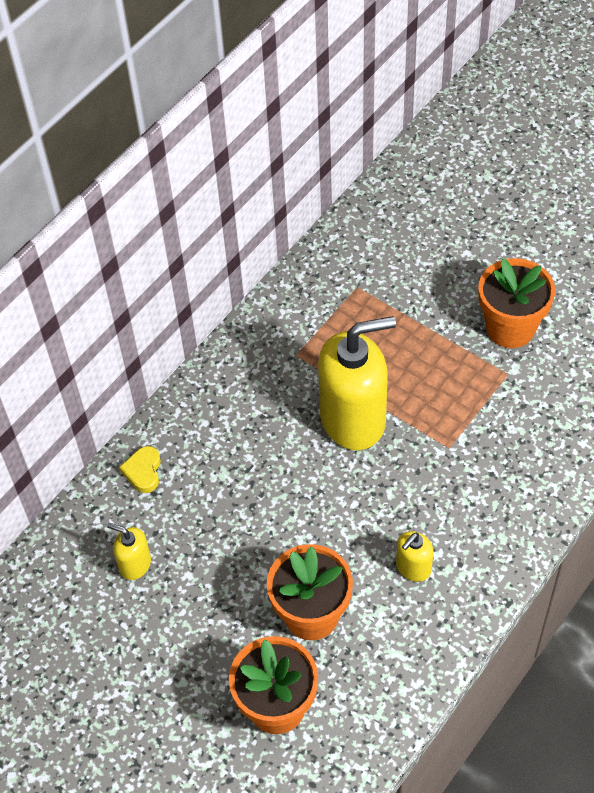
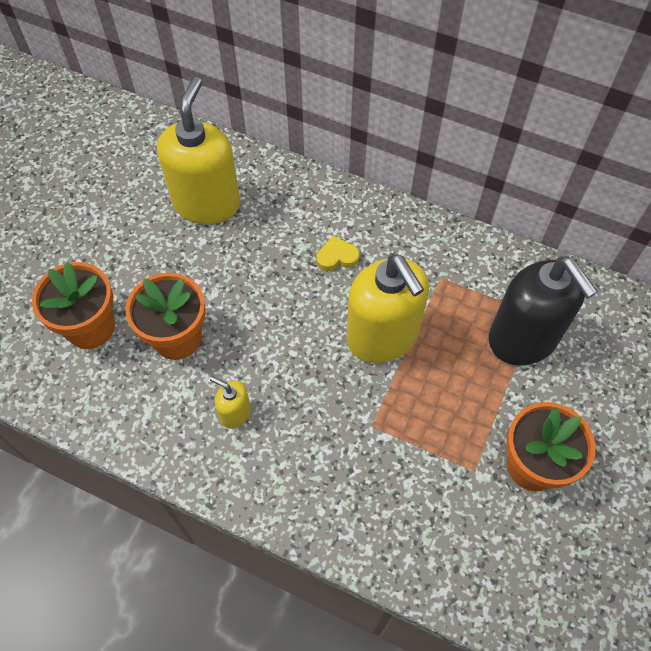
camera: 75 degrees right, 5 degrees up
(135, 564) = (207, 203): yellow soap dispenser -> yellow soap dispenser, size x2.23
(143, 471) = (293, 190): yellow heart -> yellow heart (337, 257)
(382, 303) = (523, 339): none -> black soap dispenser

